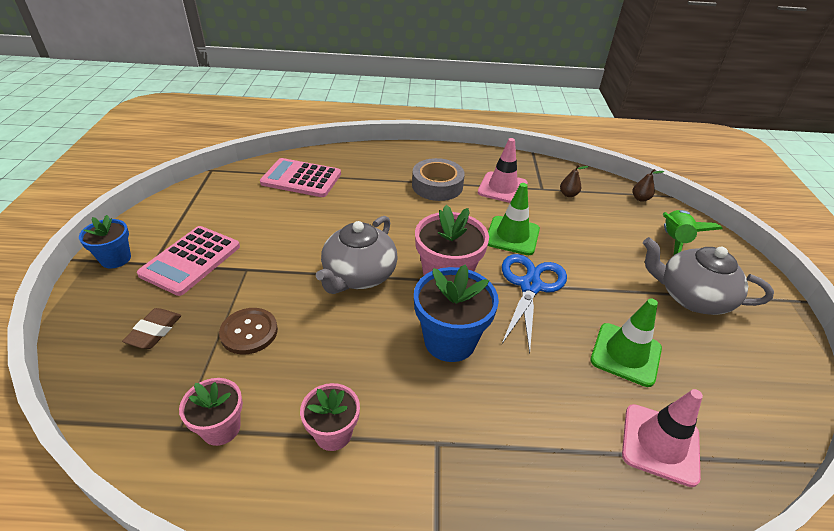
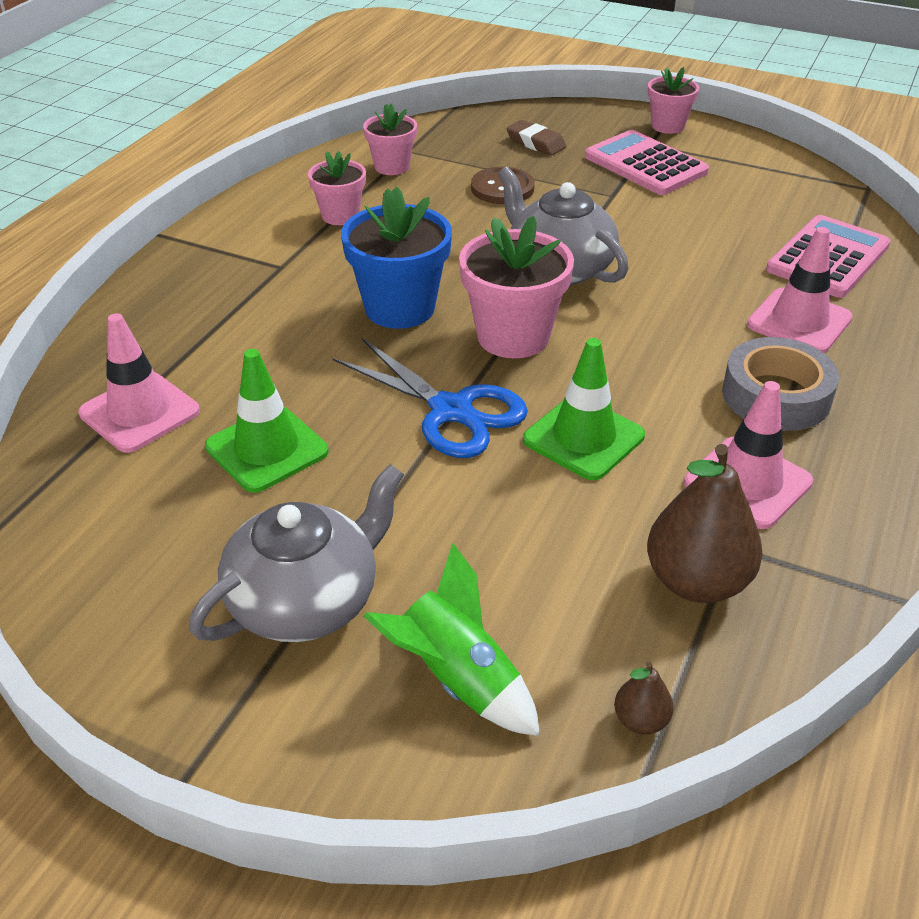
camera: 115 degrees right, 0 degrees up
(116, 259) = (668, 126): blue flower pot -> pink flower pot
(370, 183) = (799, 321): none -> pink traffic cone
(568, 194) = (696, 581): brown pear -> brown pear, size x2.14

